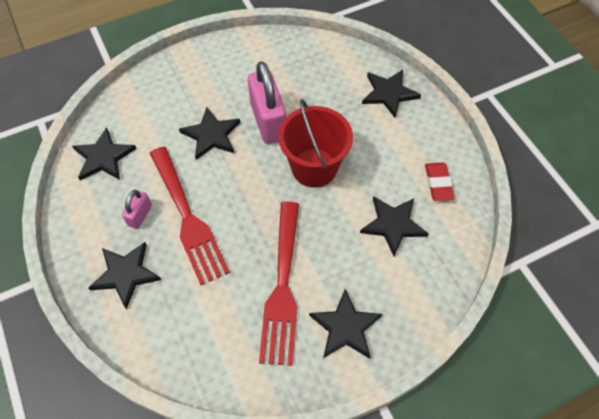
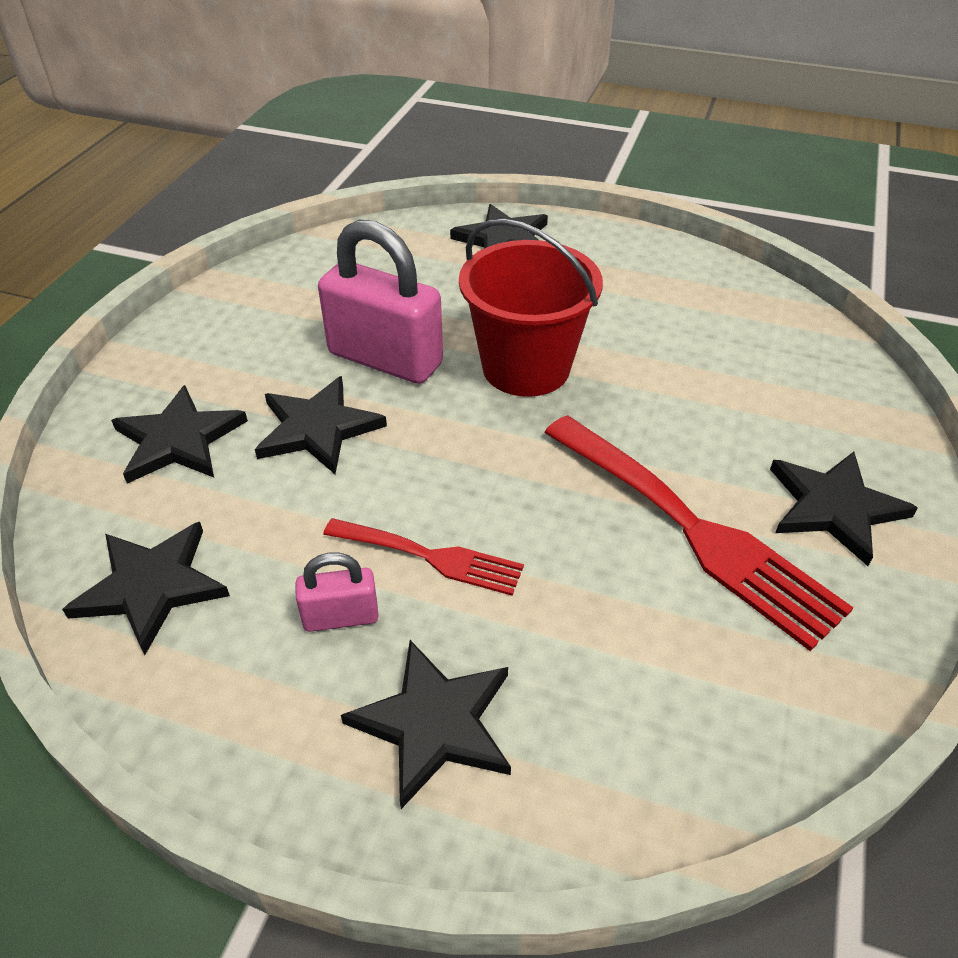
camera: 45 degrees left, 15 degrees down
(140, 215) = (341, 617): pink padlock -> pink padlock turned 75 degrees counterclockwise
(188, 218) = (431, 557): red fork -> red fork, size x0.56
(393, 225) = (710, 359): black star -> black star (178, 439)
(438, 183) = (692, 287): red eraser -> none

